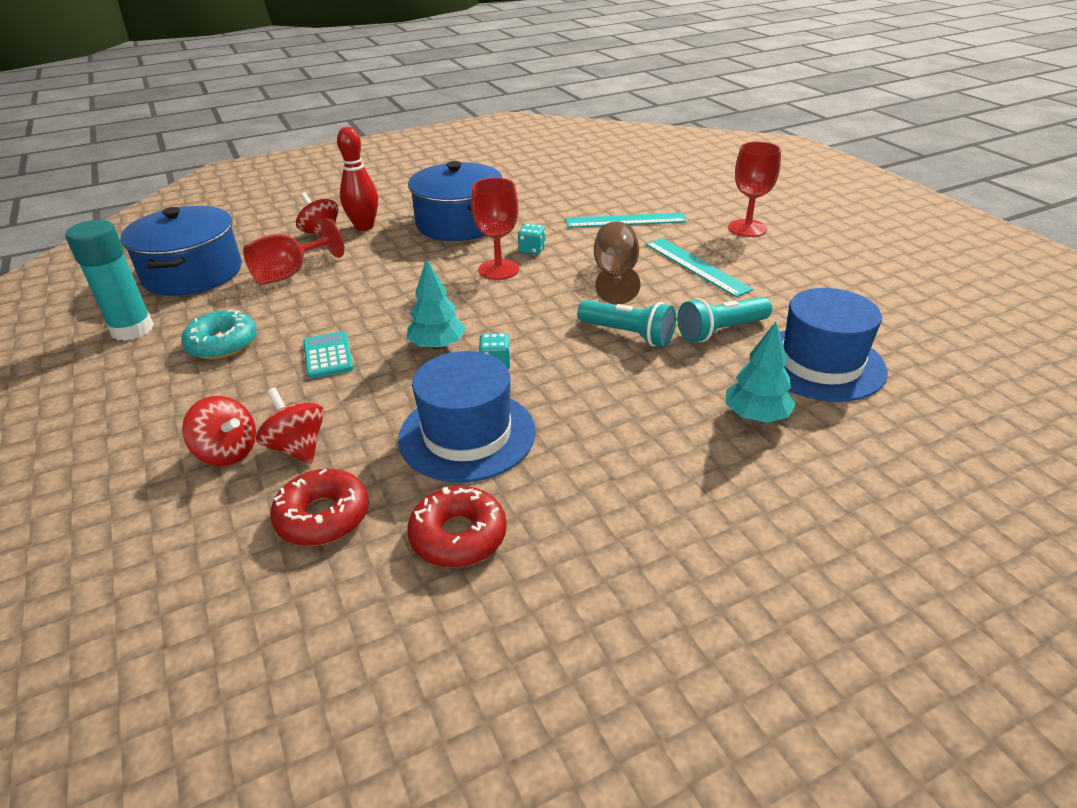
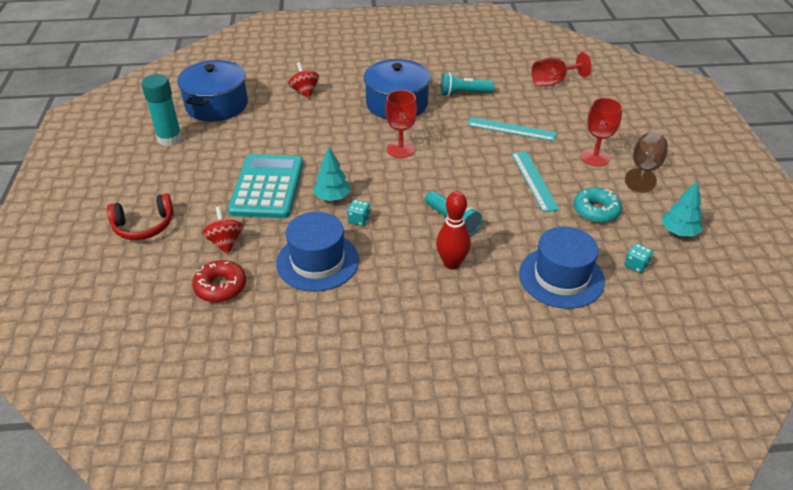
camera: 20 degrees right, 5 degrees up
(136, 460) = (144, 226): none -> red headphones
(222, 344) = (214, 162): turquoise donut -> turquoise donut (596, 210)
(228, 452) = (189, 234): red spinning top -> none
(290, 274) = (272, 120): red goblet -> red goblet (553, 82)
(328, 356) = (267, 187): turquoise calculator -> turquoise calculator, size x2.16
(364, 227) = (334, 92): red bowling pin -> red bowling pin (452, 263)
(458, 536) = (281, 319): red donut -> none
(532, 250) = (431, 138): turquoise dice -> turquoise dice (636, 265)
(615, 276) = (473, 174): brown goblet -> brown goblet (644, 170)
(720, 331) = (513, 235): turquoise flashlight -> turquoise flashlight (463, 93)
(756, 416) = (491, 300): turquoise tree -> turquoise tree (678, 232)

